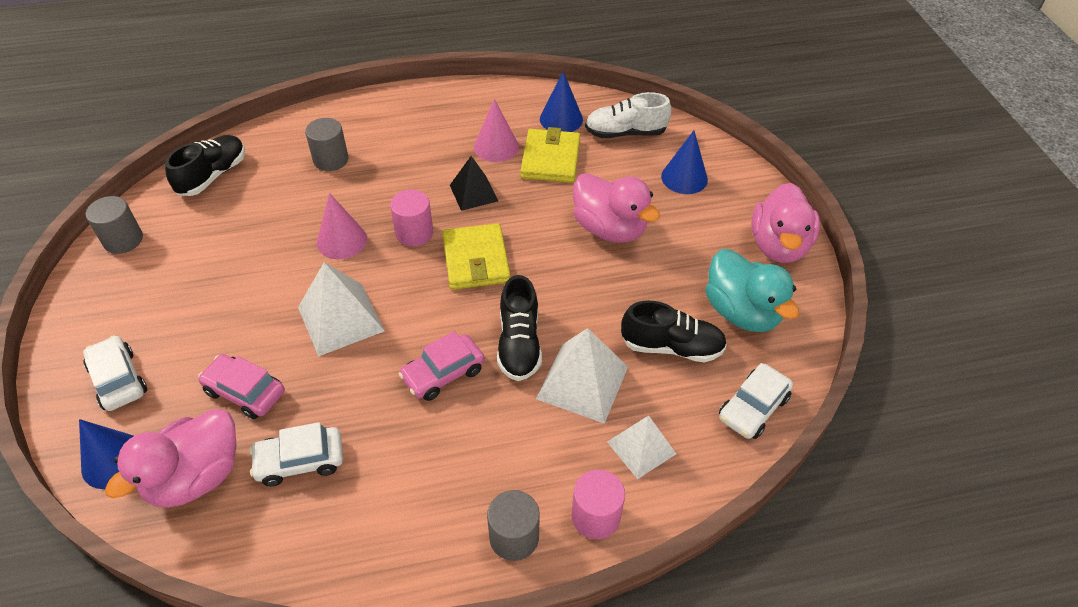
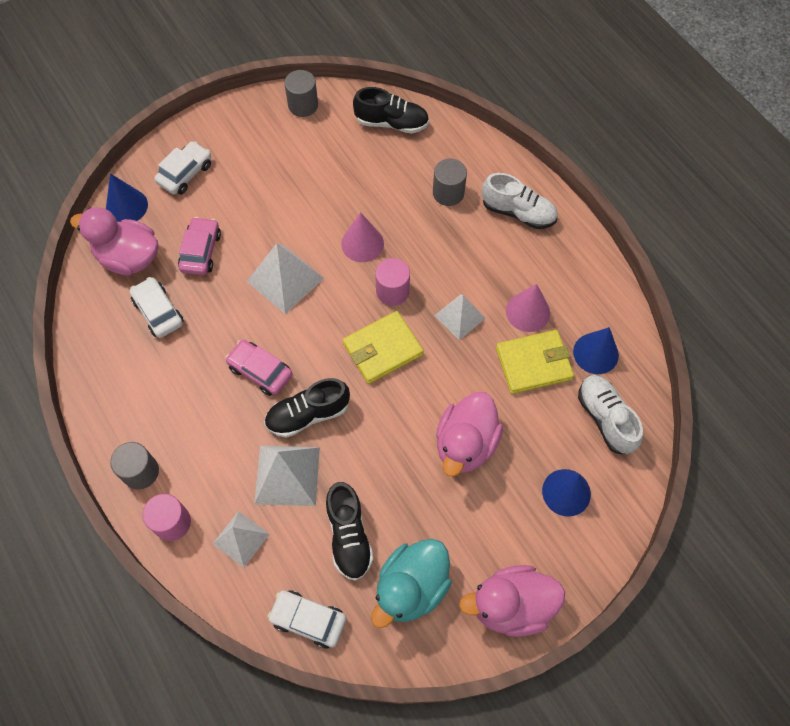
camera: 70 degrees right, 15 degrees up
(388, 121) = (518, 212): none -> white shoe
(474, 193) = (459, 317): black pyramid -> white pyramid

